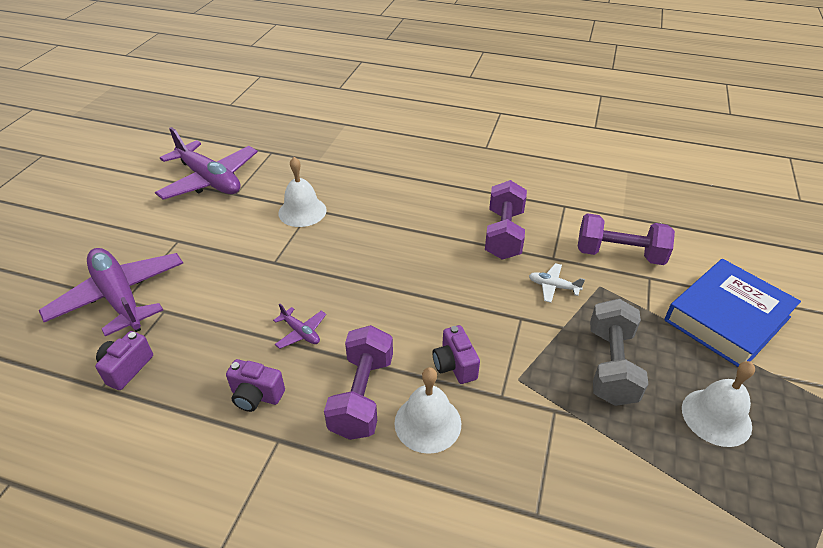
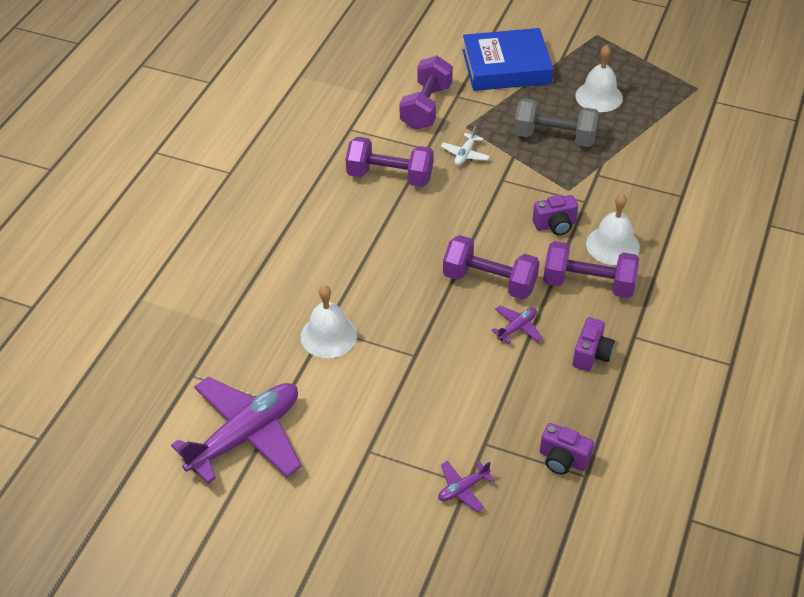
camera: 85 degrees left, 5 degrees up
(119, 297) = (463, 489): purple plane -> purple plane, size x0.42
(364, 310) = (489, 281): none -> purple dumbbell
(727, 319) = (506, 67): blue book -> blue book turned 60 degrees counterclockwise

